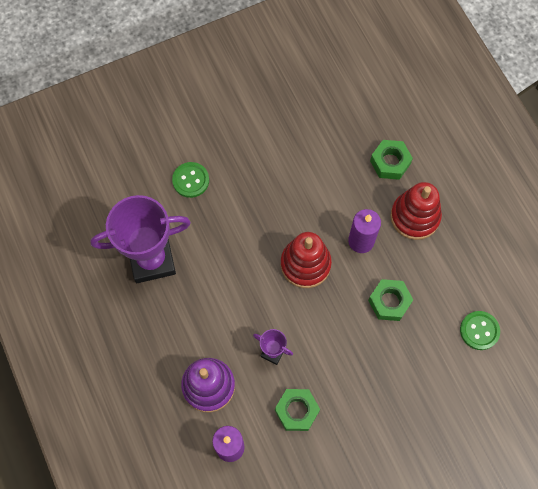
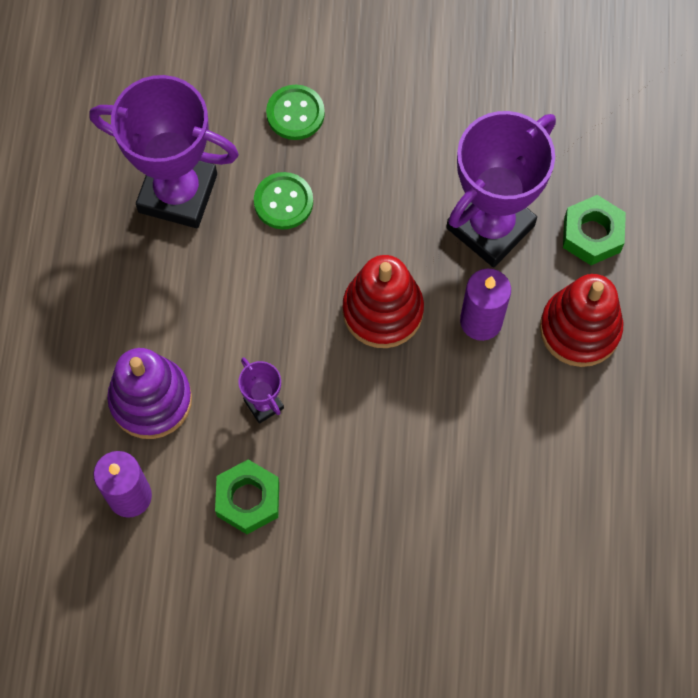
camera: 30 degrees right, 0 degrees up
(334, 187) = (490, 226): none -> purple trophy
(389, 302) = (468, 426): green nut -> none
(479, 331) = (572, 536): green button -> green button (283, 202)

